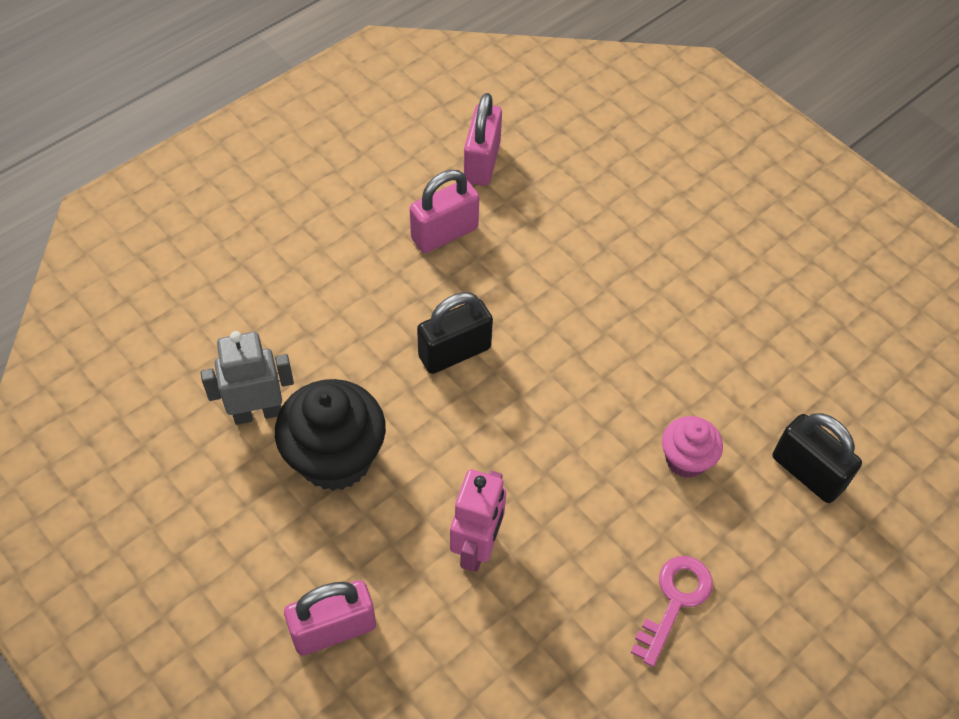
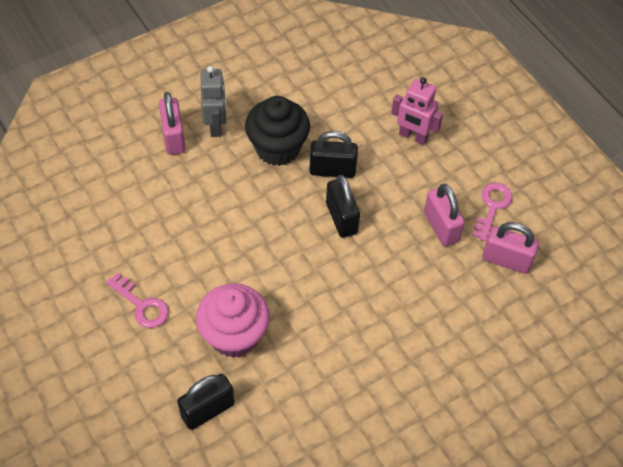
camera: 100 degrees right, 0 degrees up
(257, 412) = (316, 114): grey robot -> grey robot (216, 126)
(367, 375) = (332, 170): none -> black padlock
(400, 180) = (492, 207): none -> pink key
(477, 547) = (203, 209): pink robot -> pink robot (413, 136)
(686, 460) = (234, 335): pink cupcake -> pink cupcake, size x1.76

